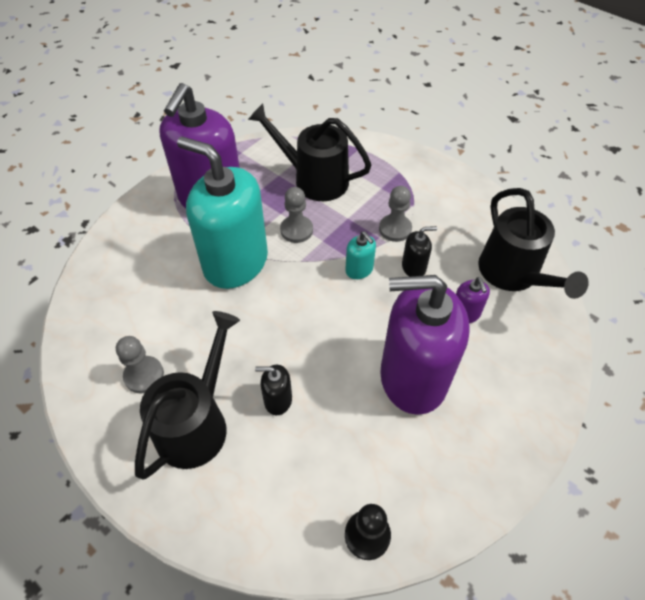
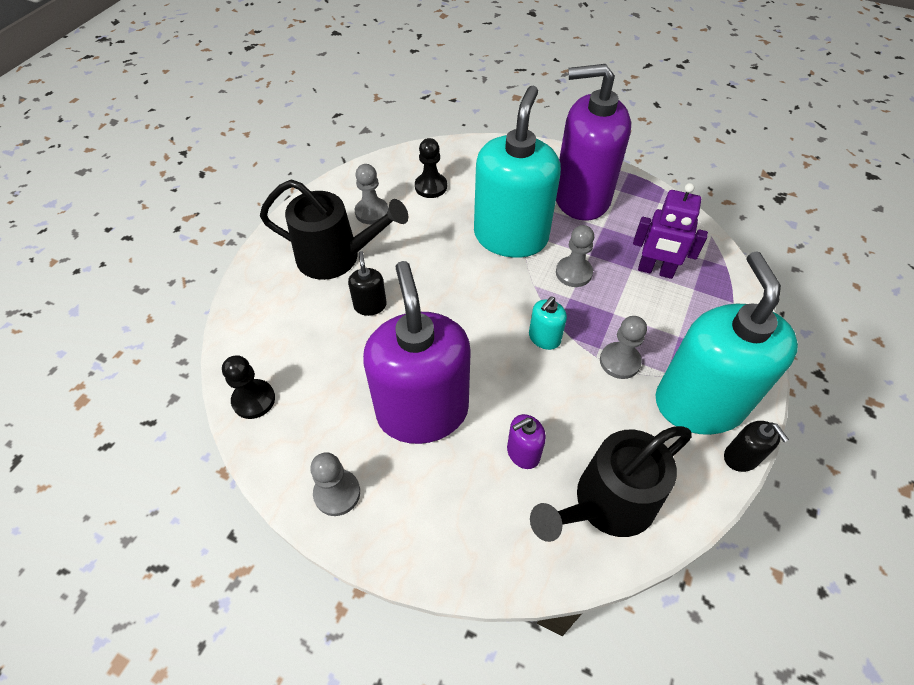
camera: 75 degrees right, 0 degrees up
(133, 311) = (431, 187): none -> black pawn
(313, 179) = (655, 270): black watering can -> purple robot
(414, 267) = (570, 390): black soap dispenser -> black soap dispenser (741, 457)
(441, 197) = (699, 403): none -> turquoise soap dispenser
(484, 464) = (337, 493): none -> grey pawn

